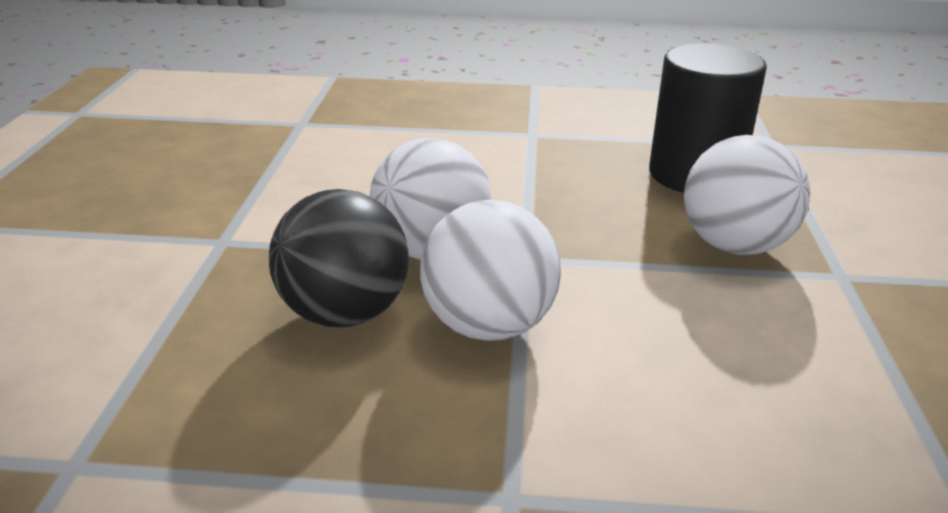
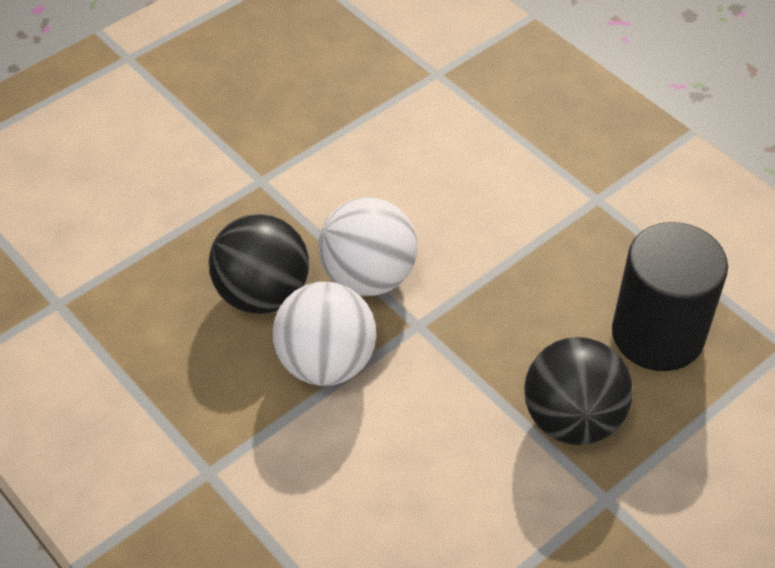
camera: 45 degrees right, 20 degrees up
(734, 246) = (572, 419): white ball -> black ball

